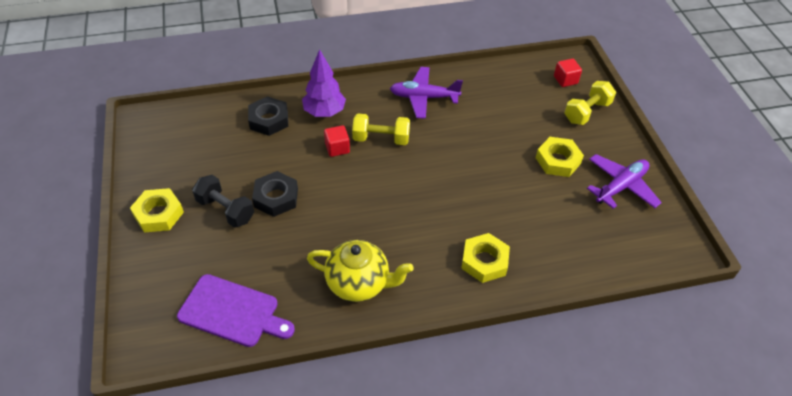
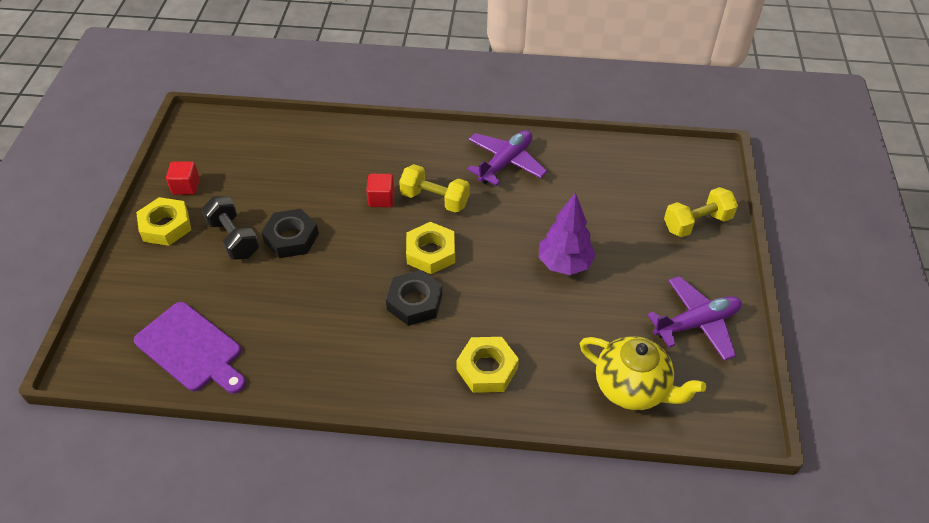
camera: 20 degrees right, 0 degrees up
(269, 120) = (323, 151): black nut -> black nut (414, 302)
(324, 112) = (386, 155): purple tree -> purple tree (564, 264)
(359, 283) = (335, 355): yellow teapot -> yellow teapot (632, 388)
(423, 97) = (505, 163): purple plane -> purple plane turned 105 degrees clockwise
(558, 160) = (632, 273): yellow nut -> yellow nut (431, 252)
(565, 80) = (688, 178): red cube -> red cube (186, 186)

